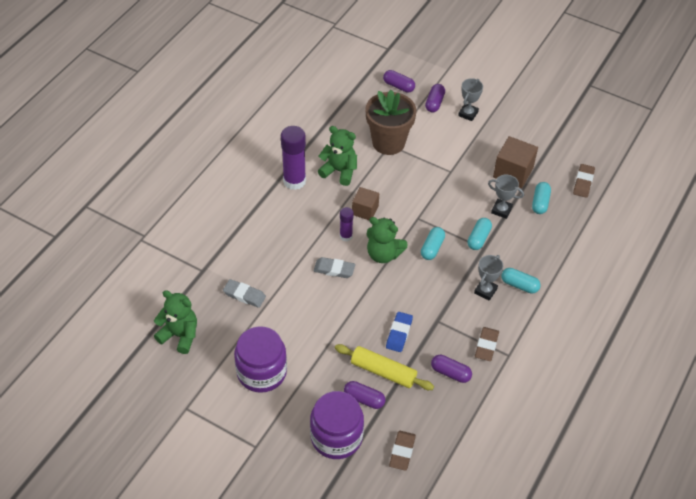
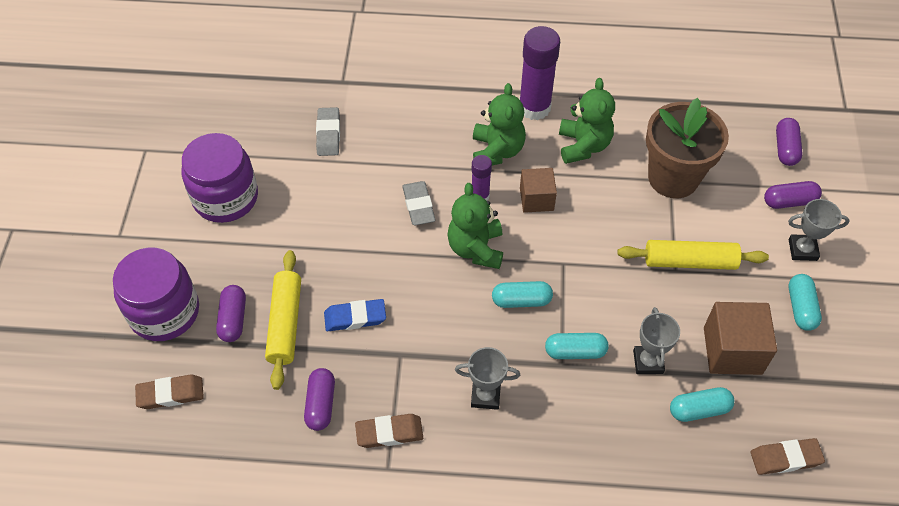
camera: 65 degrees right, 5 degrees up
(180, 335) = (240, 101): green teddy bear -> green teddy bear (497, 151)
(449, 163) = (690, 261): none -> yellow rolling pin
(519, 285) = (522, 437): turquoise capsule -> turquoise capsule (800, 308)

